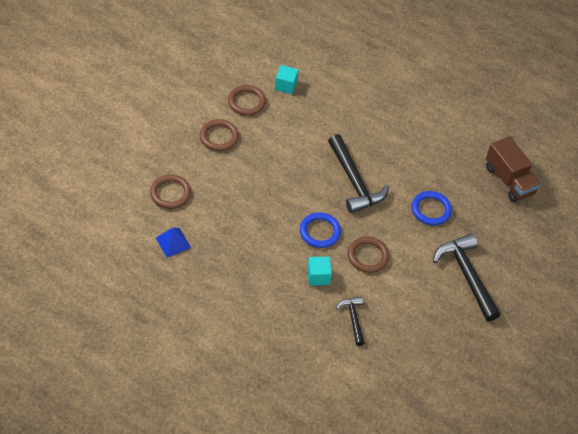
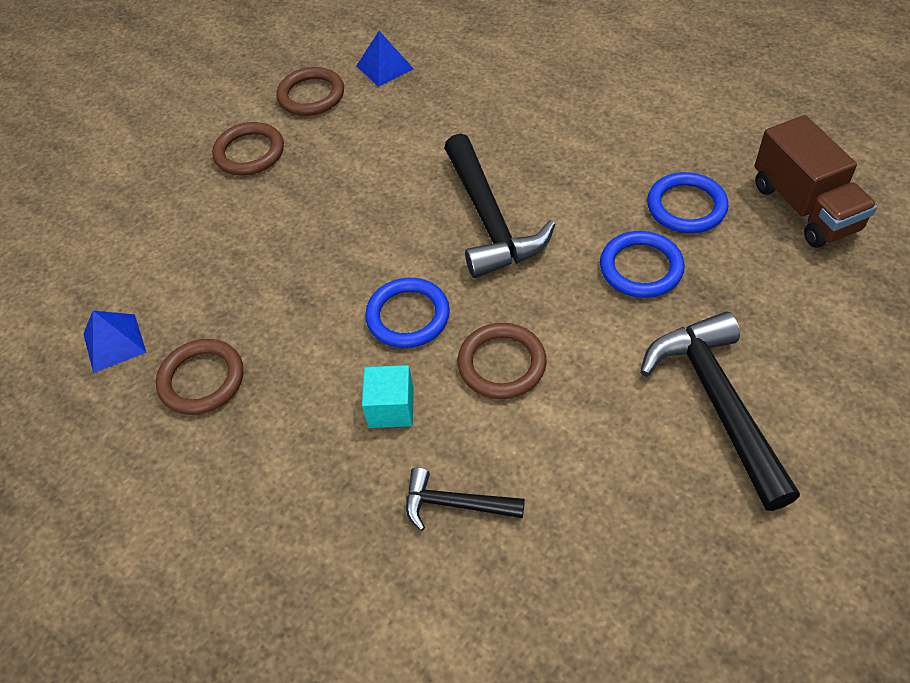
camera: 15 degrees right, 0 degrees up
(170, 193) = (136, 251): brown ring -> brown ring (202, 379)
(285, 85) = (385, 67): turquoise cube -> blue pyramid
(353, 319) = (455, 504): black hammer -> black hammer turned 75 degrees counterclockwise
(452, 178) = (686, 206): none -> blue ring

